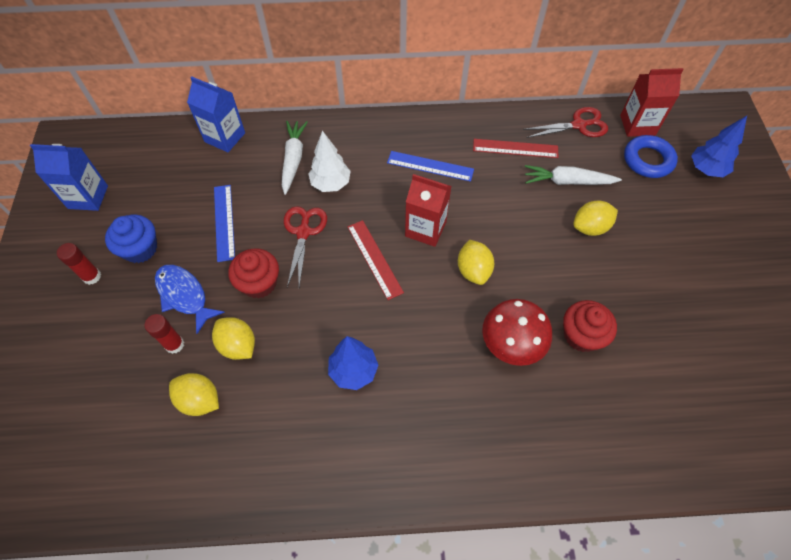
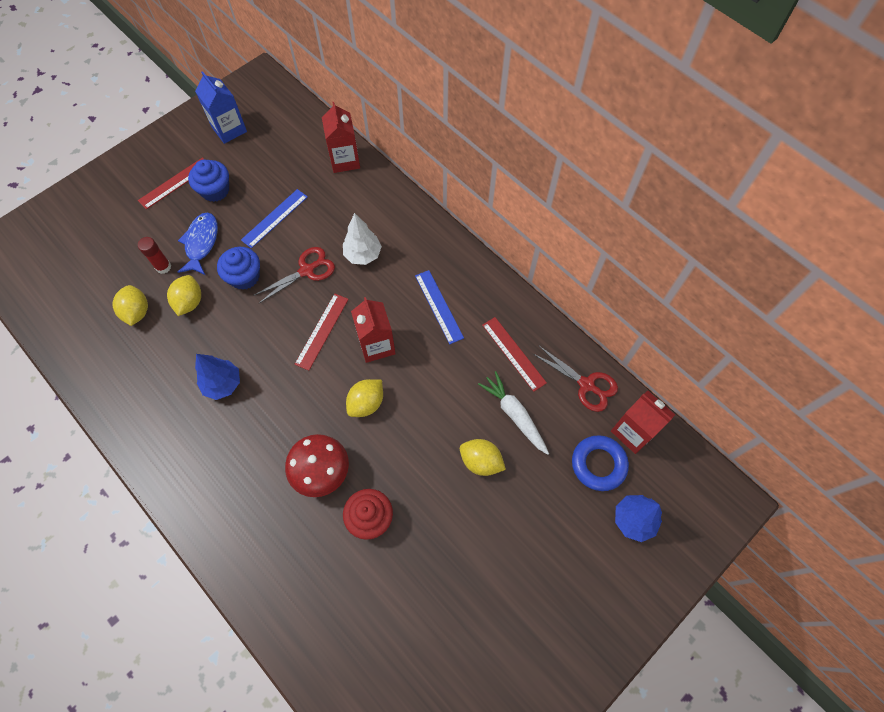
camera: 50 degrees right, 5 degrees up
(92, 276) = (175, 183): red glue stick -> red ruler
(225, 137) = (345, 160): blue carton -> red carton
(259, 283) = (244, 277): red cupcake -> blue cupcake
(293, 159) = (363, 215): white carrot -> none

